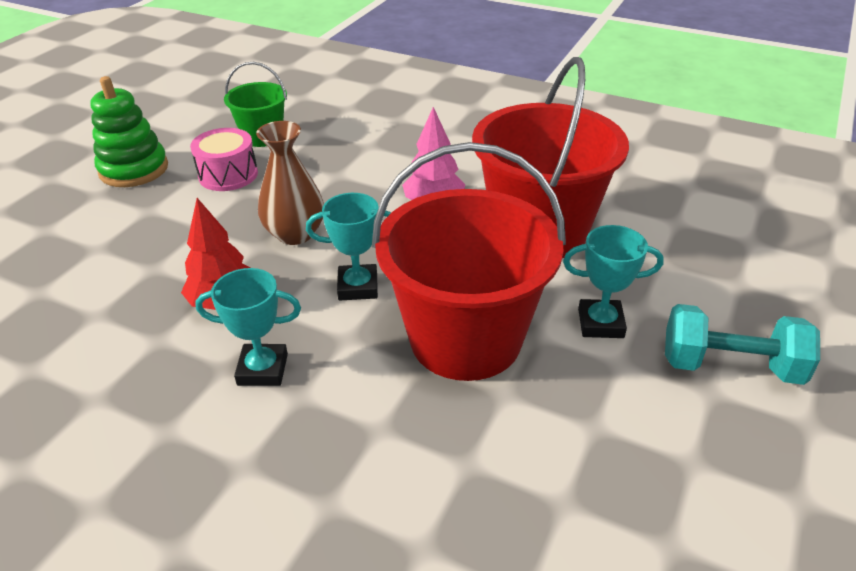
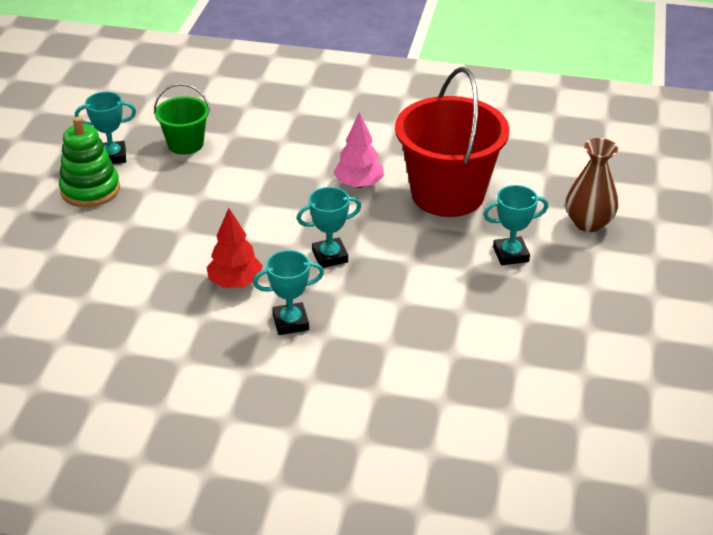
camera: 15 degrees left, 0 degrees up
(179, 139) = (112, 156): none -> turquoise trophy
(228, 175) = (176, 183): pink drum -> none
(295, 234) = (261, 224): brown vase -> brown vase (588, 223)
(465, 339) = (422, 279): red bucket -> none
(730, 366) = (600, 268): turquoise dumbbell -> none

